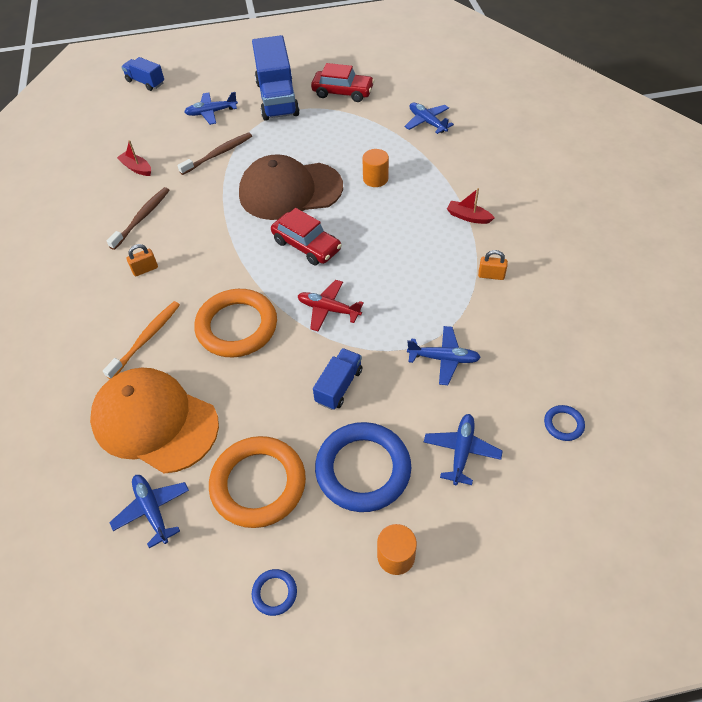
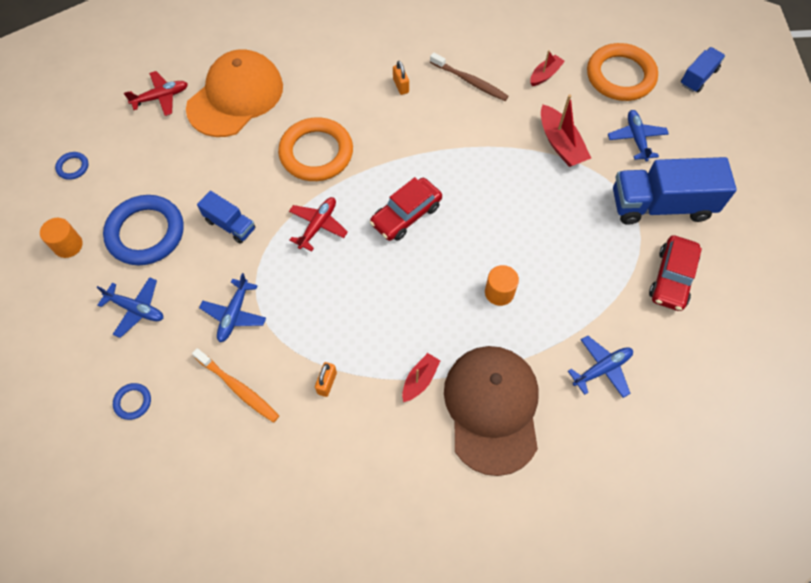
camera: 95 degrees right, 10 degrees up
(146, 339) = (320, 89): orange toothbrush -> orange toothbrush (238, 388)
(152, 510) = (161, 97): blue plane -> red plane
(218, 154) = (560, 144): brown toothbrush -> red boat
(258, 484) = (158, 161): orange ring -> orange ring (620, 76)
(290, 191) = (491, 206): brown cap -> brown cap (492, 408)

